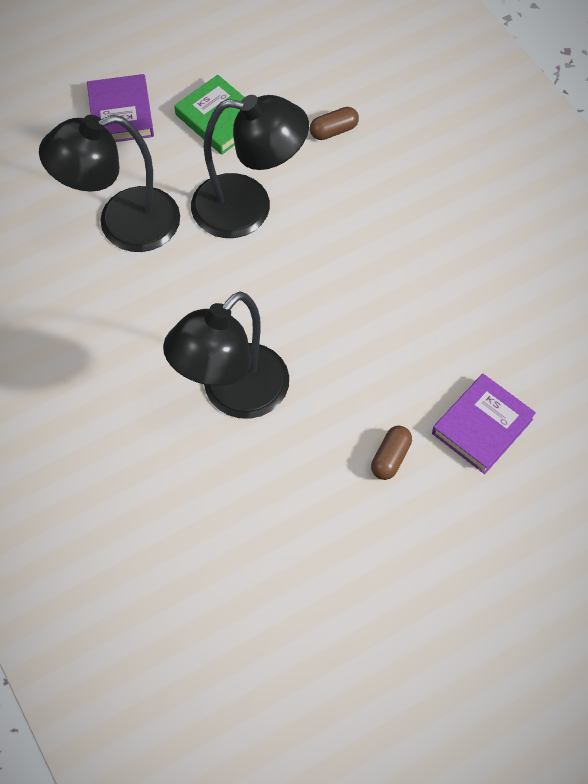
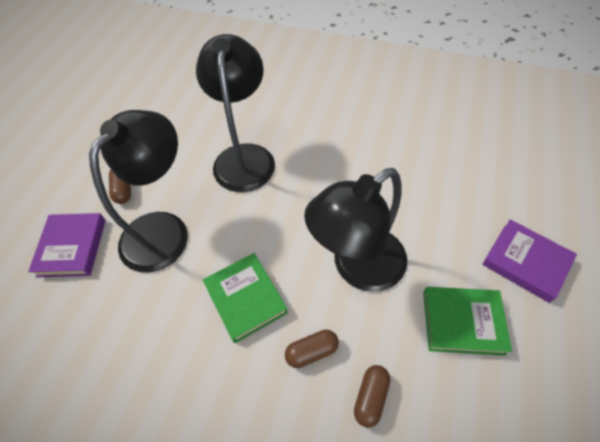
camera: 140 degrees right, 5 degrees down
(122, 225) = (415, 192): black lamp -> black lamp (163, 229)
(345, 183) = (312, 351): none -> brown capsule
(360, 255) = (246, 298): none -> green book

